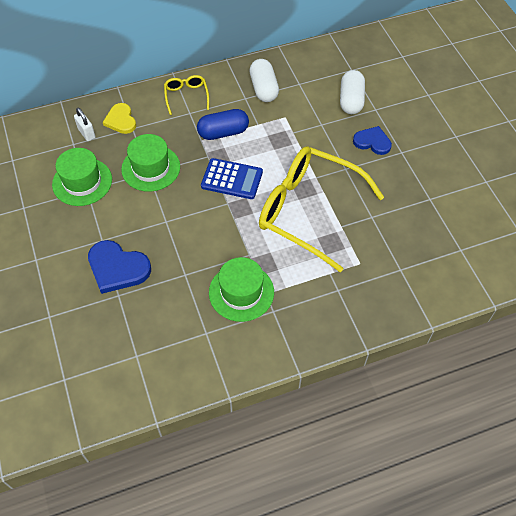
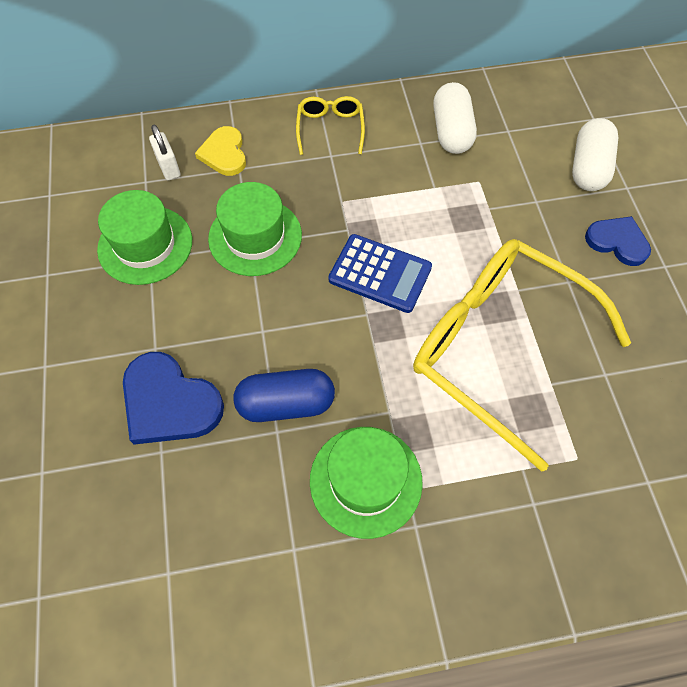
camera: 10 degrees right, 5 degrees up
(223, 132) = (378, 194): blue capsule -> blue capsule (286, 403)

